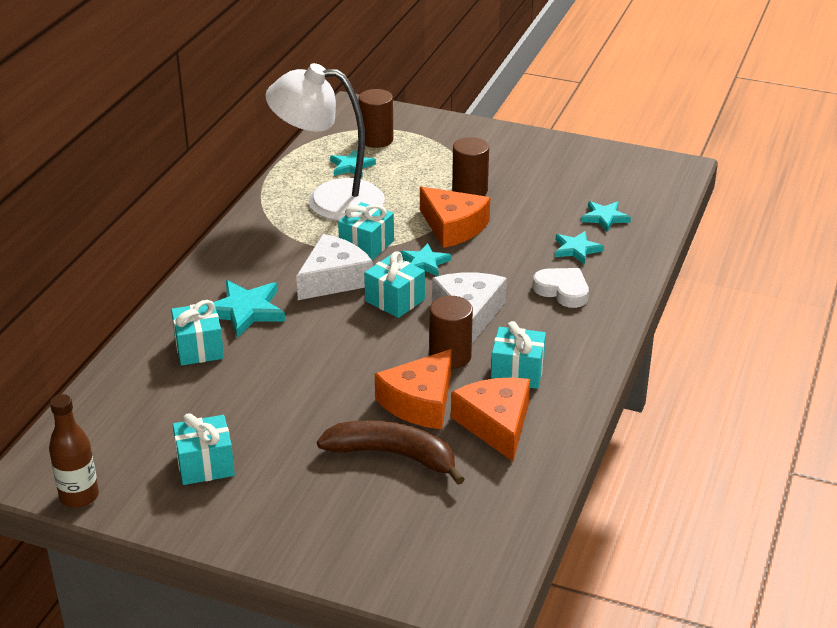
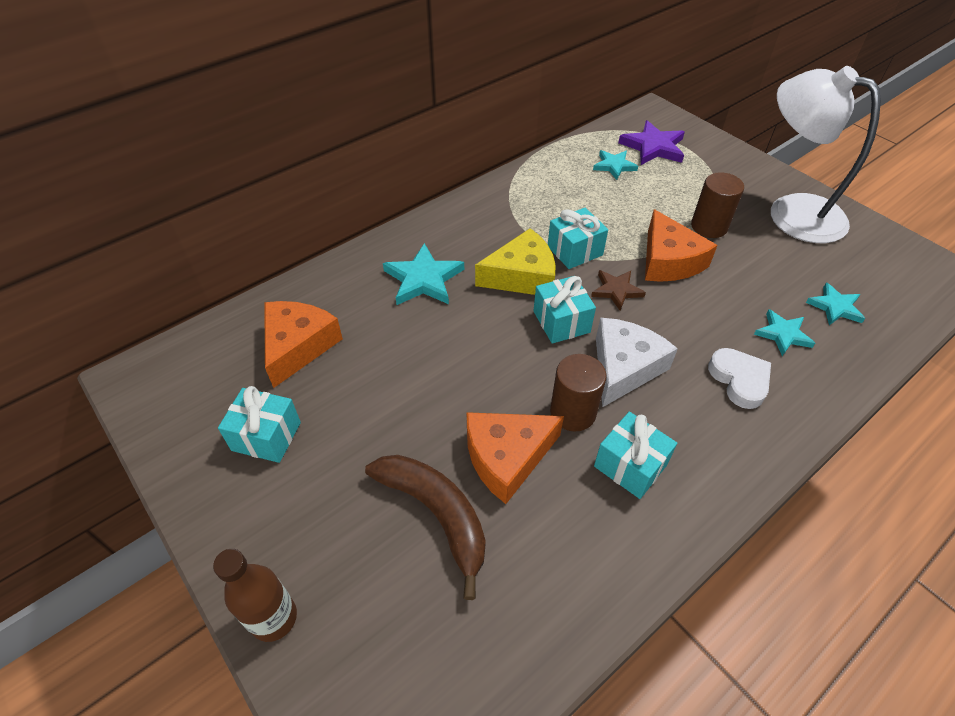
camera: 30 degrees right, 15 degrees up
(79, 496) = (146, 419): brown bottle -> brown bottle (274, 618)
(199, 348) = (358, 303): turquoise gift -> none
(329, 200) = (572, 192): white lamp -> white lamp (791, 212)
(334, 279) = (522, 276): white cheese -> yellow cheese
(376, 140) = (653, 147): brown cylinder -> purple star
(425, 263) = (616, 290): turquoise star -> brown star
(496, 424) = (565, 527): orange cheese -> orange cheese (298, 346)

